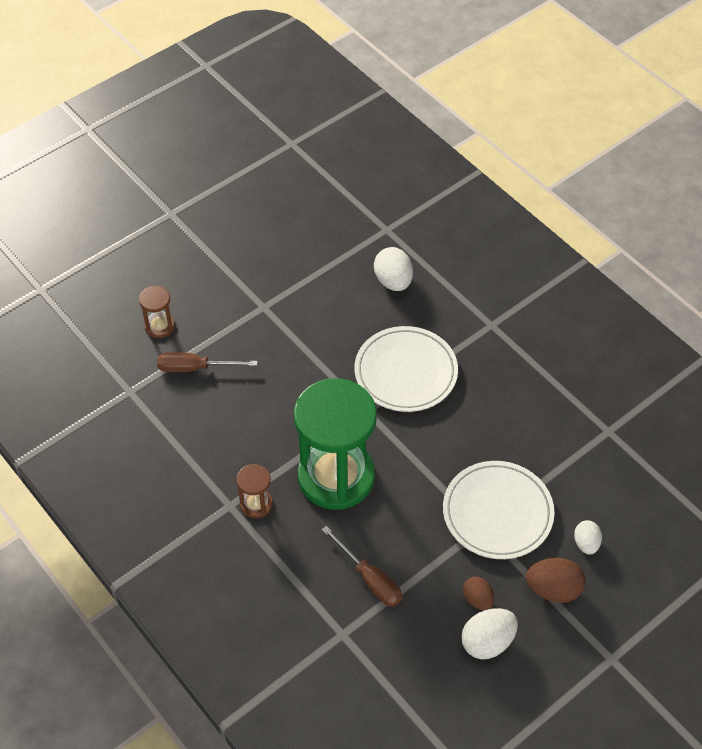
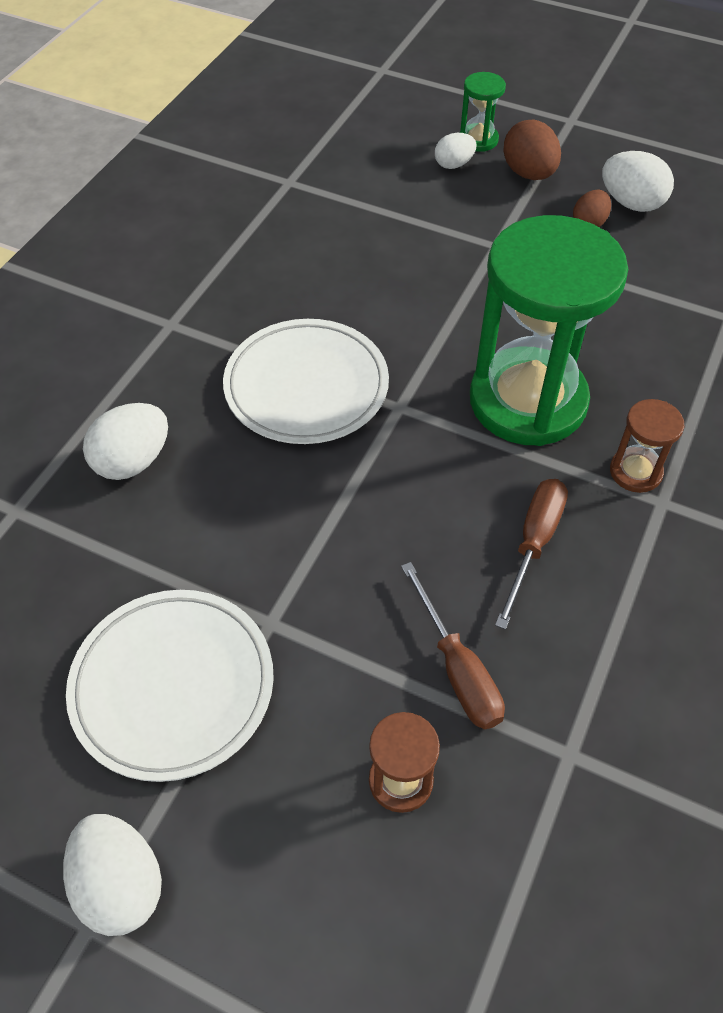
camera: 115 degrees left, 0 degrees up
(180, 225) = (120, 885): none -> white egg
(369, 578) = (642, 318): brown screwdriver -> brown screwdriver (533, 544)
(497, 513) = (467, 238): white plate -> white plate (173, 686)
(611, 575) = (478, 140): none -> green hourglass

